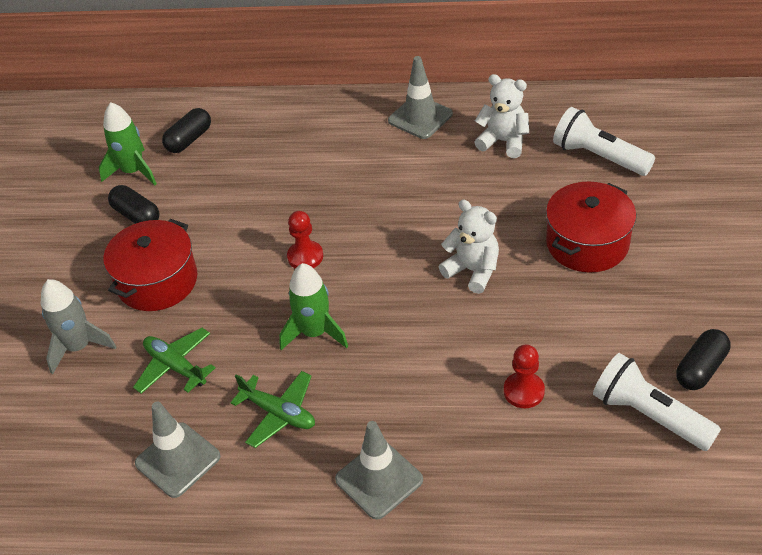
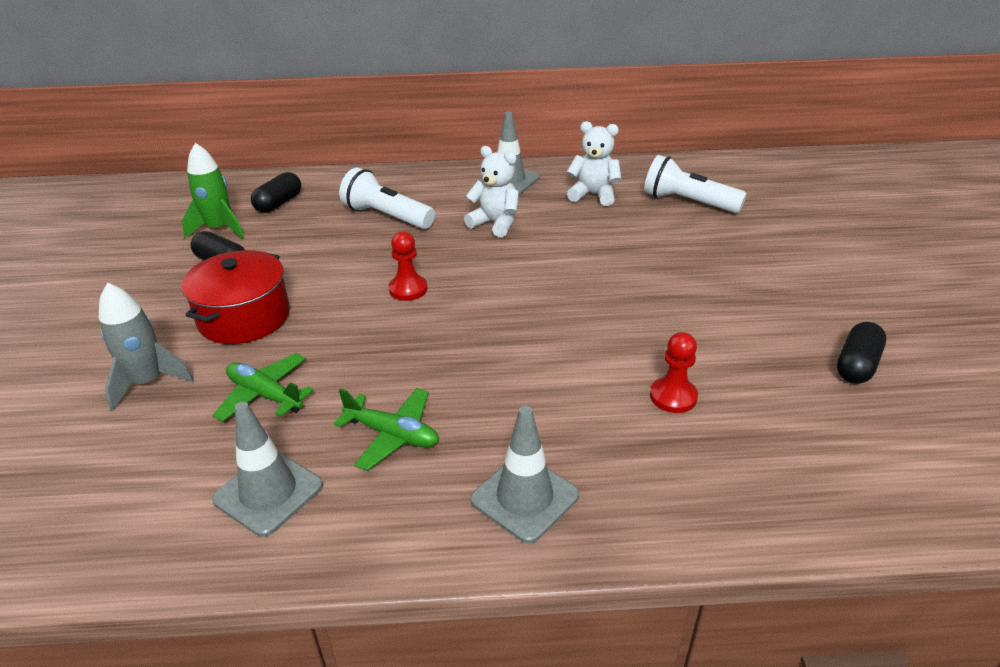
camera: 10 degrees left, 10 degrees down
(314, 333) = (426, 354): green rocket -> none
(473, 271) = (588, 293): white teddy bear -> white teddy bear (495, 223)
(587, 243) = (699, 266): red pot -> none
(649, 415) = (819, 411): white flashlight -> white flashlight (387, 216)

